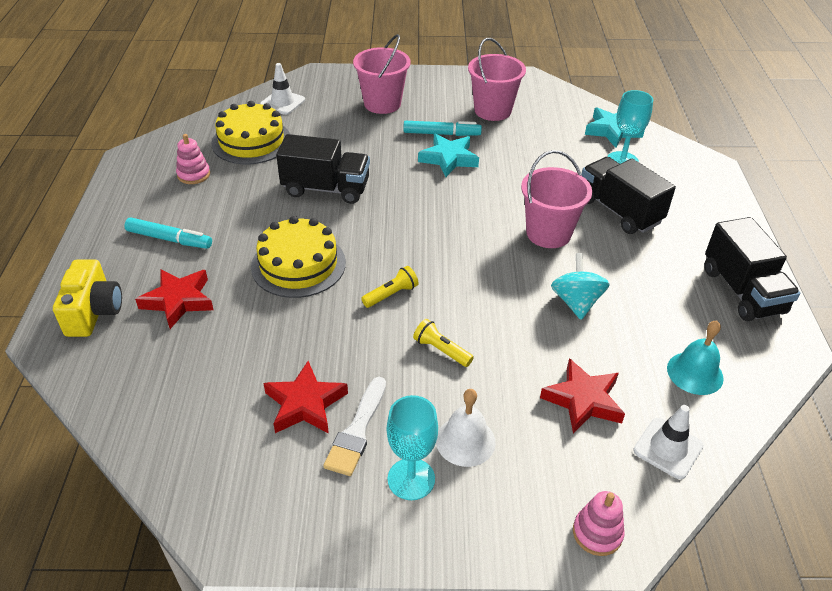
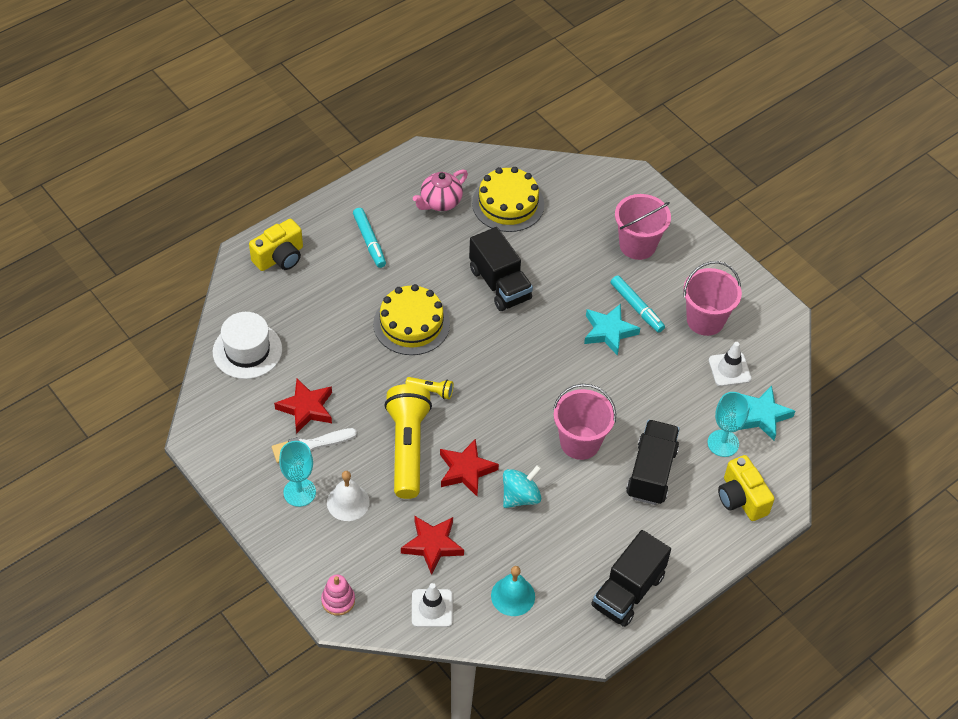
camera: 50 degrees right, 10 degrees up
(170, 411) = (247, 350): none -> white hat
(178, 301) = (325, 289): red star -> red star (466, 470)
(193, 175) = (440, 202): pink stacking toy -> pink teapot
(282, 102) = (573, 185): white traffic cone -> white traffic cone (729, 369)
(441, 350) = (407, 448): yellow flashlight -> yellow flashlight, size x2.33
(687, 179) = (741, 498): none -> yellow camera

